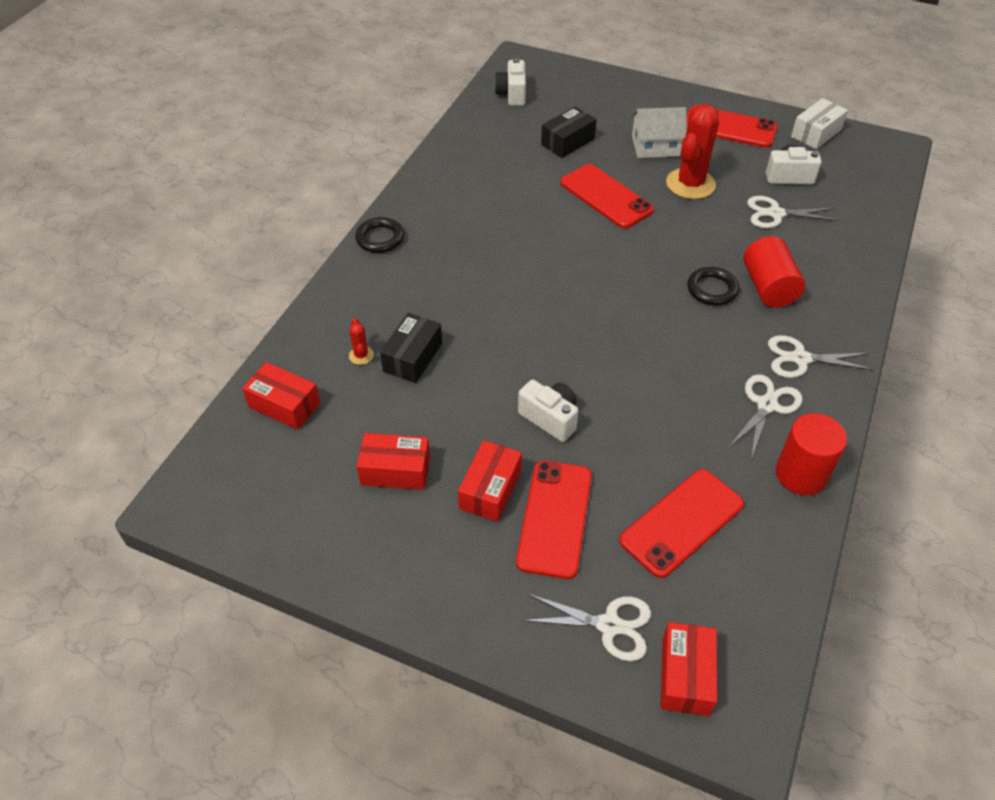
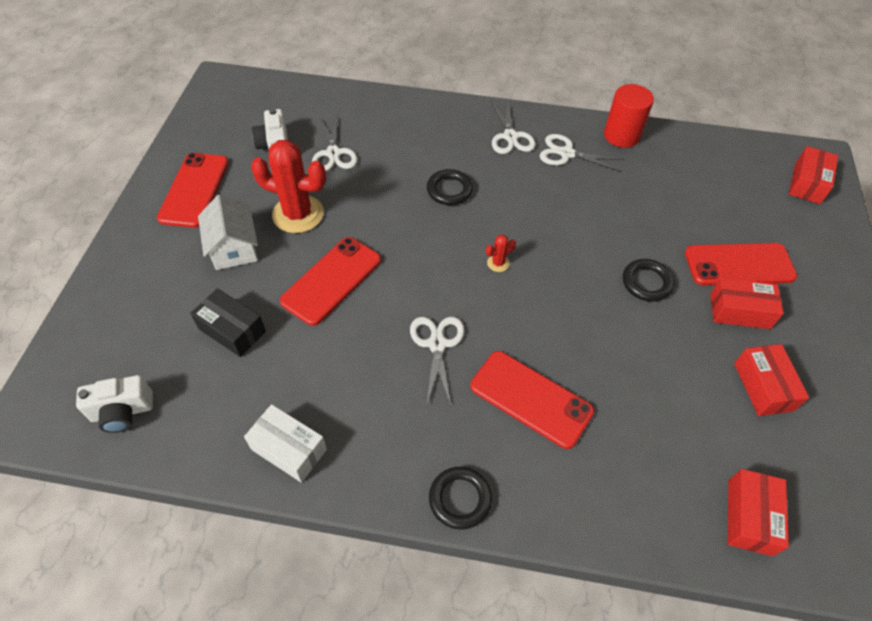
camera: 105 degrees left, 5 degrees up
(361, 355) = (649, 460): red cactus -> red cactus (498, 263)
(413, 357) = (629, 408): black box -> none
(550, 418) = (646, 282): white camera -> black ring
(609, 625) = (801, 223): white scissors -> white scissors (437, 344)
(682, 522) = (697, 193): red phone -> red phone (531, 399)
(685, 676) = (807, 183): red box -> red box turned 60 degrees counterclockwise
(768, 287) = (435, 155): red cylinder -> none
(816, 133) = (201, 128): white box -> white box (289, 449)

